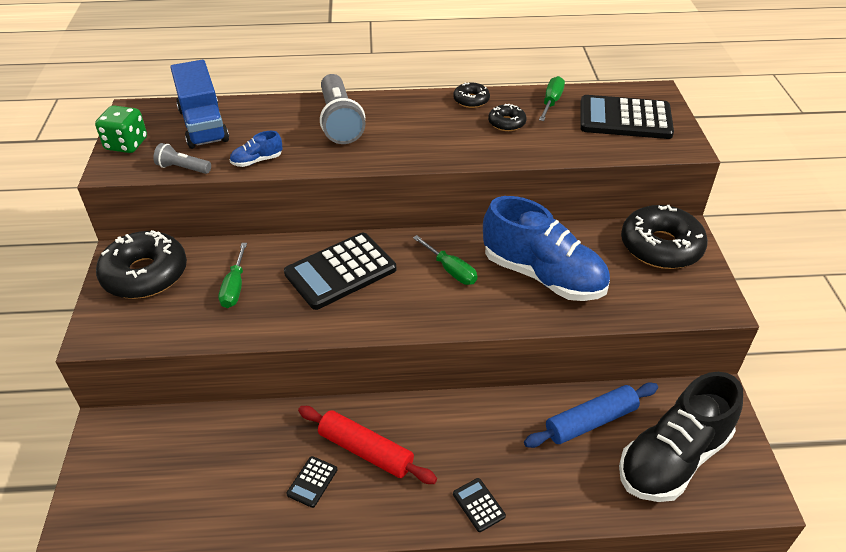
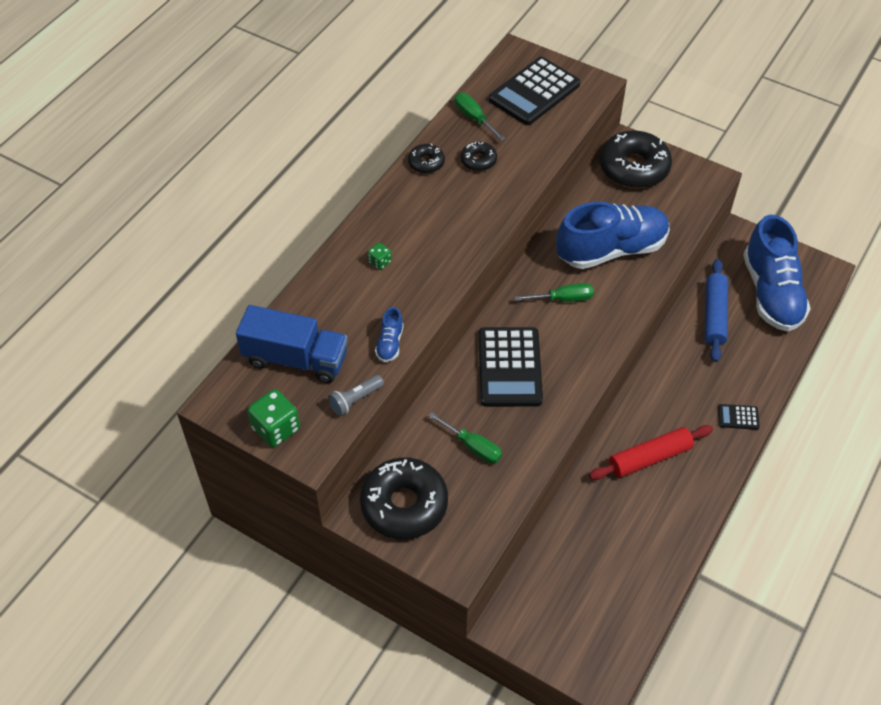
camera: 55 degrees left, 10 degrees up
(312, 482) = (655, 504): black calculator -> none
(339, 122) = (380, 262): grey flashlight -> green dice
(672, 458) = (771, 293): black shoe -> blue shoe

